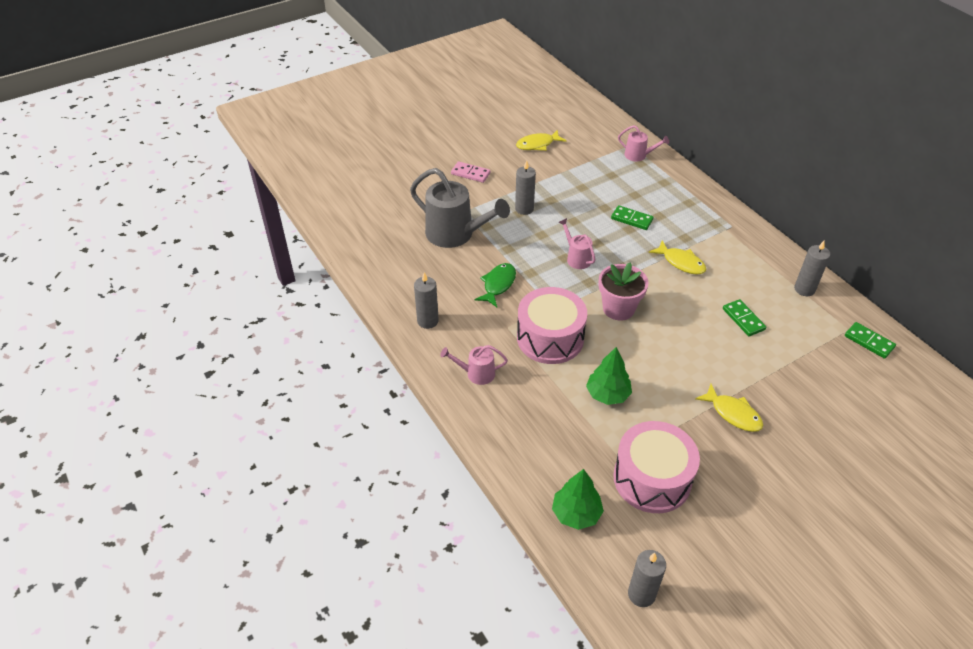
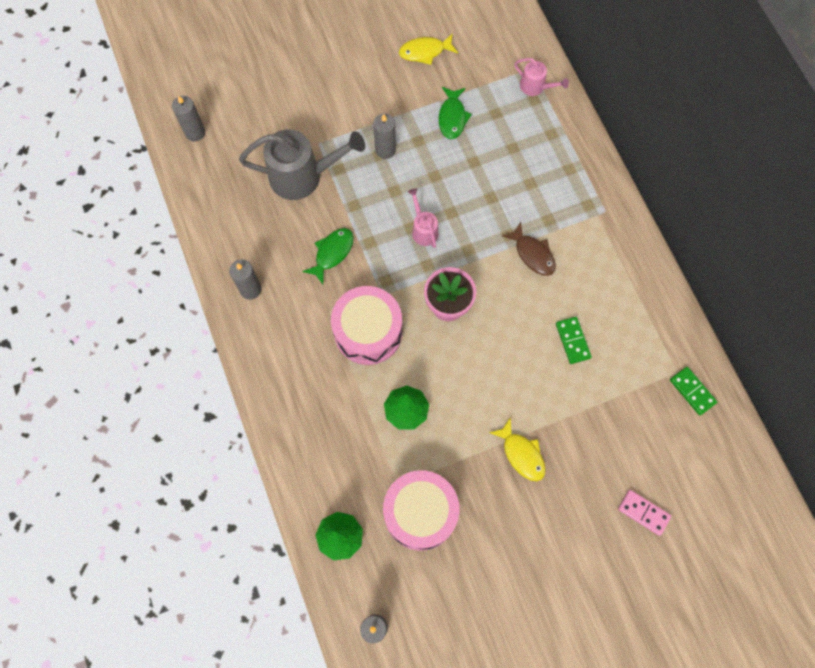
camera: 10 degrees right, 25 degrees up
(456, 234) = (303, 176): grey watering can -> grey watering can turned 45 degrees counterclockwise
(470, 173) = (339, 86): pink domino -> pink domino (643, 512)
(476, 373) = (284, 363): pink watering can -> none
(575, 182) = (452, 117): none -> green fish
(631, 219) = (498, 184): green domino -> none
(681, 262) = (532, 254): yellow fish -> brown fish
(804, 289) = (651, 312): grey candle -> grey candle (195, 132)

